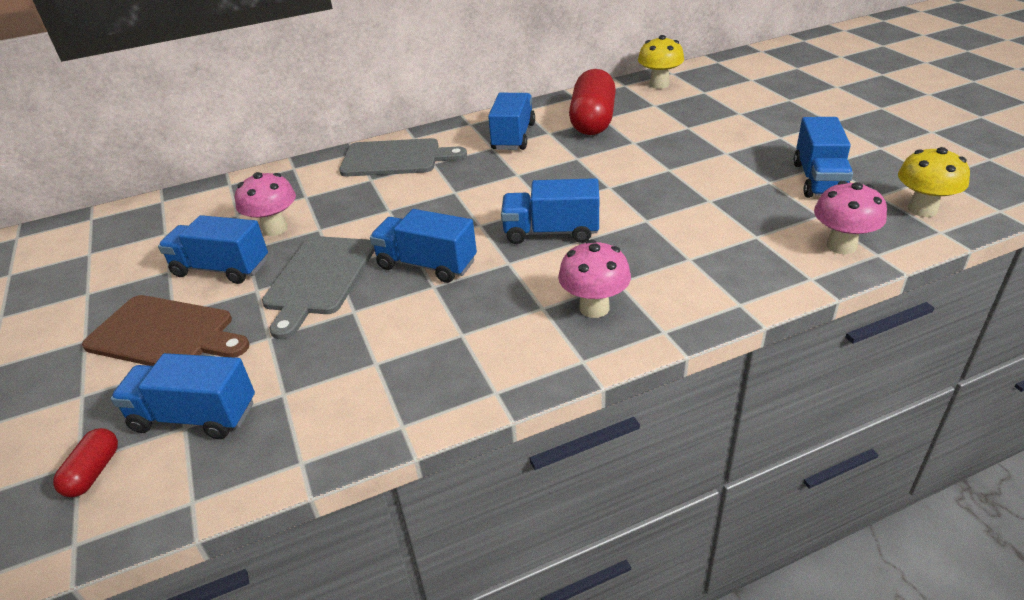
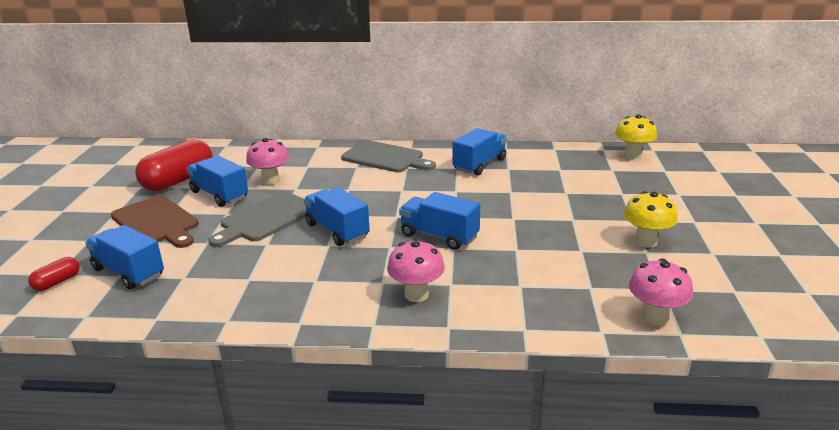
camera: 25 degrees right, 10 degrees down
(592, 121) = (550, 169): red capsule -> red capsule (178, 181)
(819, 179) = (692, 263): blue truck -> none
(922, 209) = (763, 314): yellow mushroom -> yellow mushroom (646, 241)

